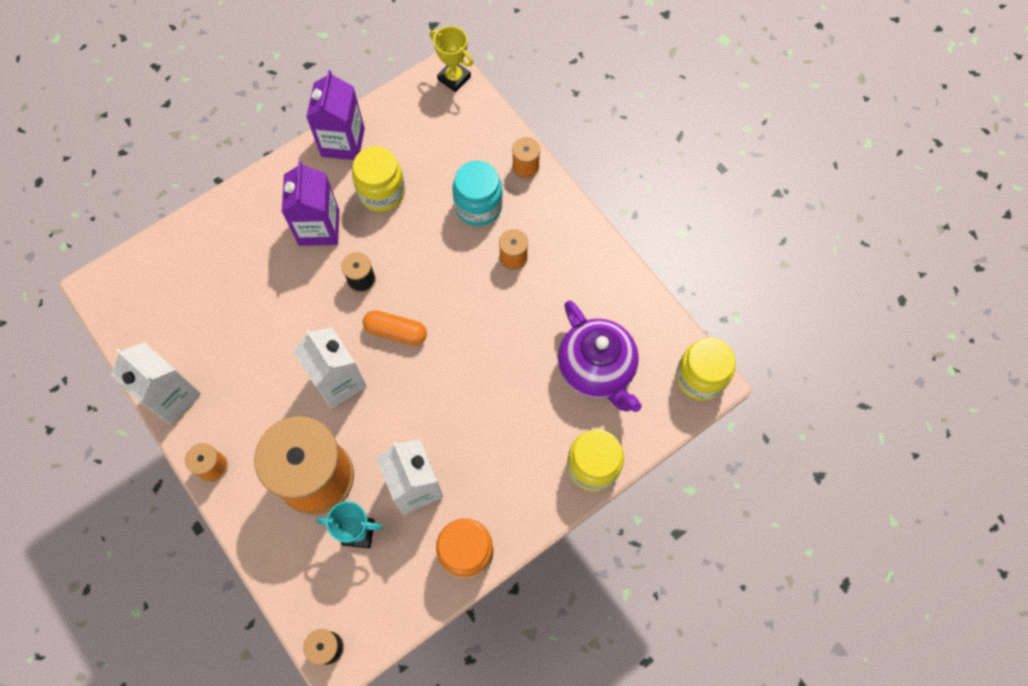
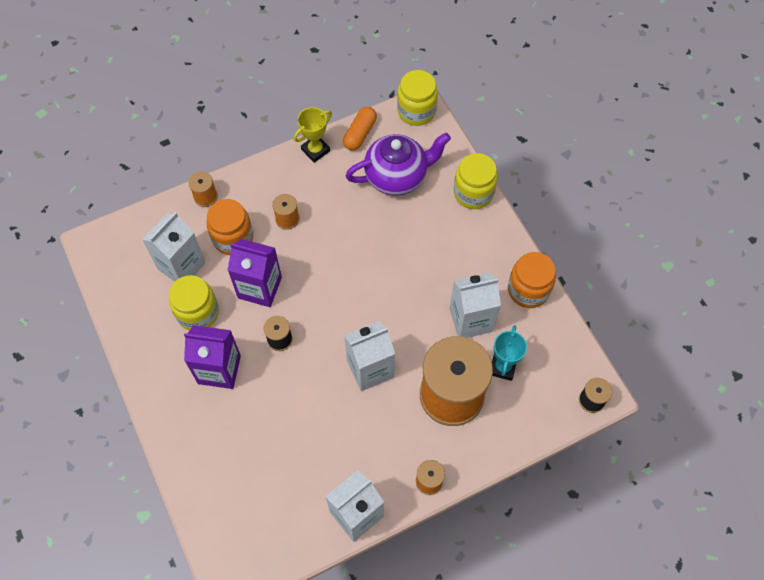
camera: 80 degrees left, 5 degrees down
(343, 142) = (136, 339): purple carton -> purple carton (260, 287)
(396, 332) = (334, 317): orange capsule -> orange capsule (360, 133)
(435, 163) = (181, 266): none -> white carton
(454, 78) = (99, 239): yellow trophy -> yellow trophy (315, 150)
(478, 206) = (233, 238): turquoise jar -> orange jar

